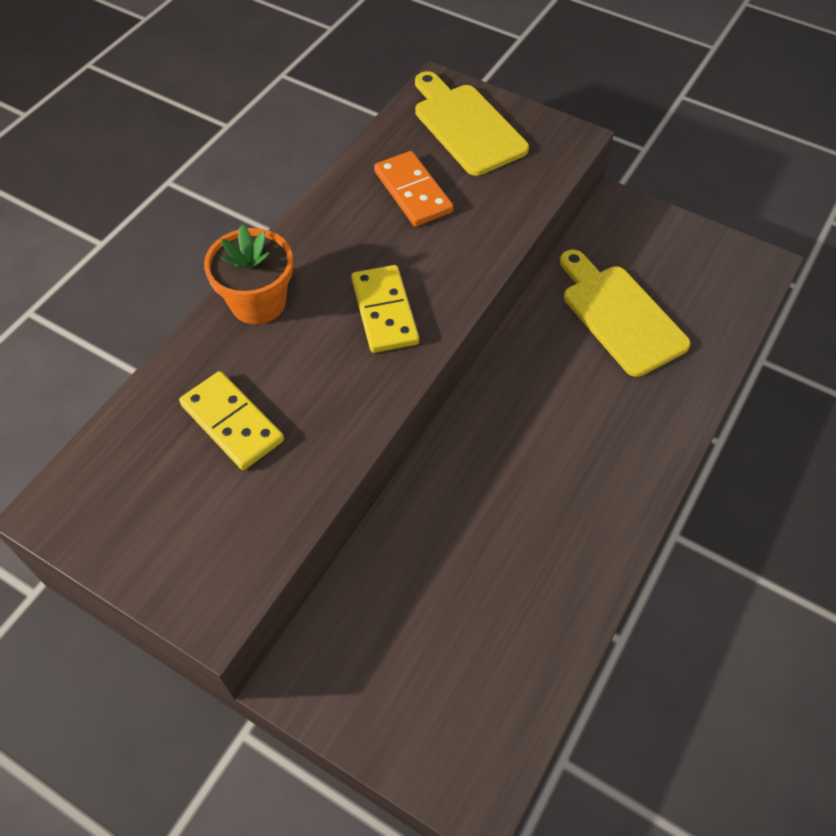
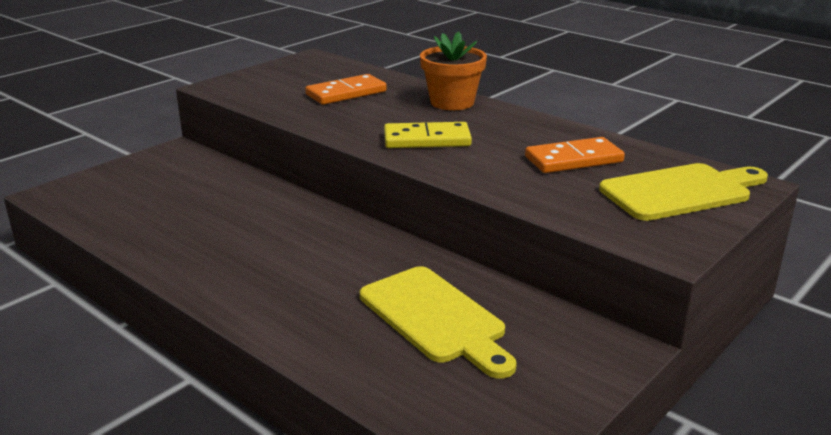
camera: 100 degrees right, 30 degrees down
(232, 423) = (346, 93): yellow domino -> orange domino
(620, 315) = (436, 318): yellow cutting board -> yellow cutting board turned 75 degrees clockwise

